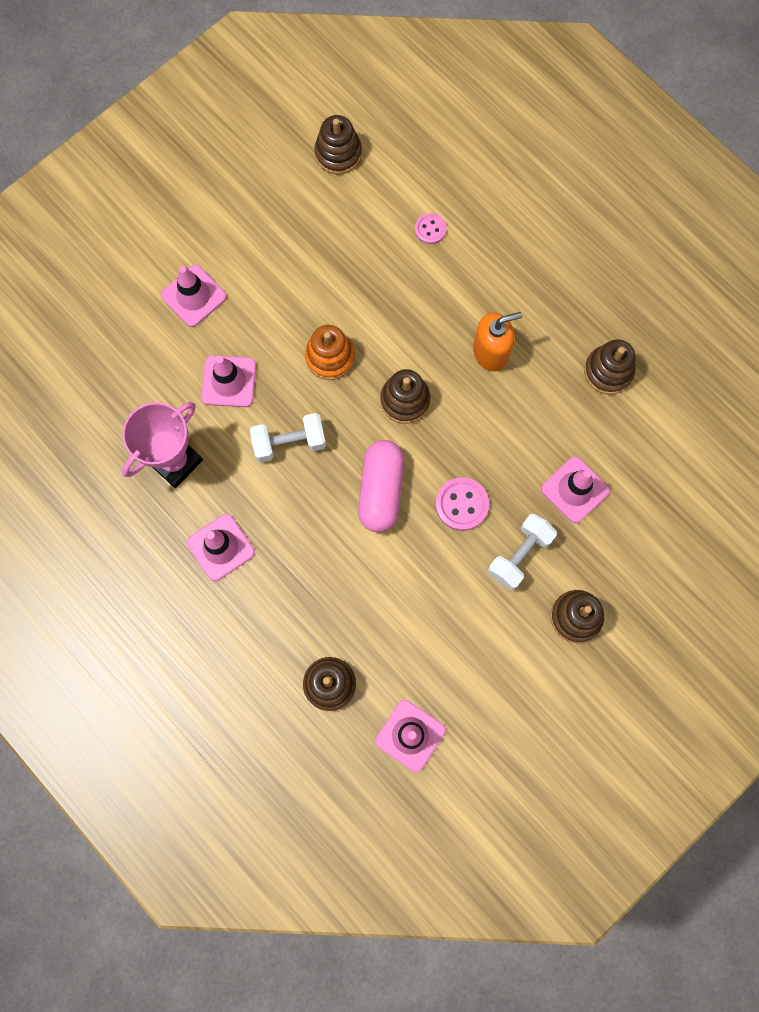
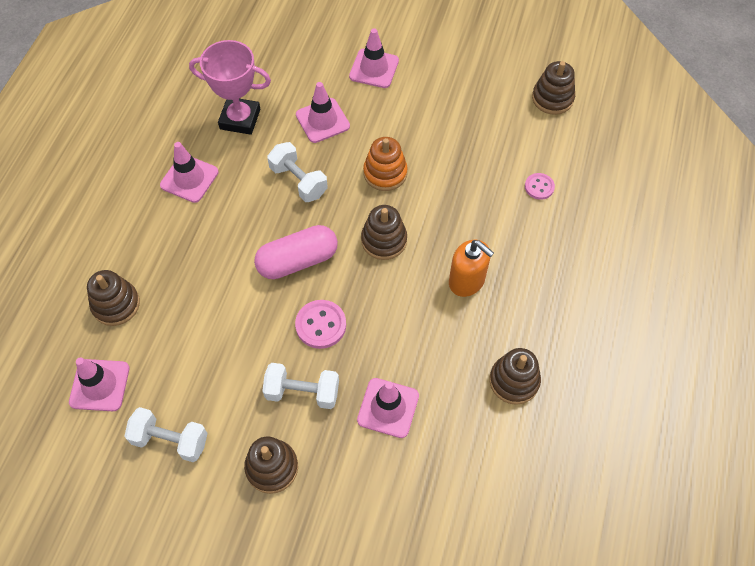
camera: 60 degrees right, 15 degrees down
(502, 694) = (170, 440): none -> white dumbbell

